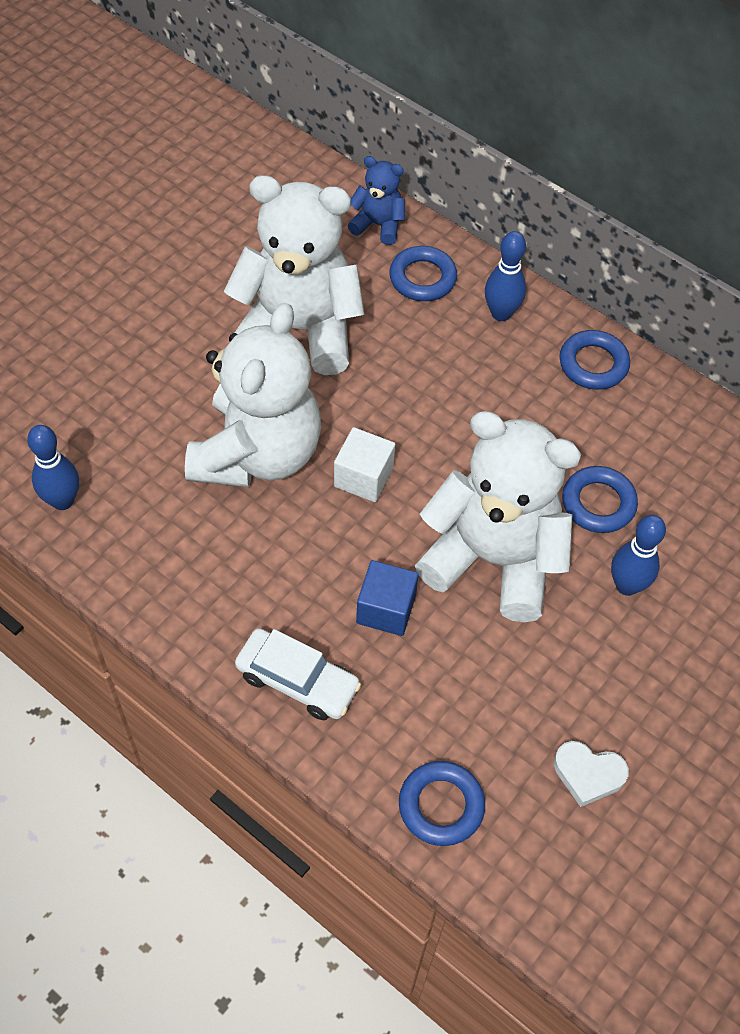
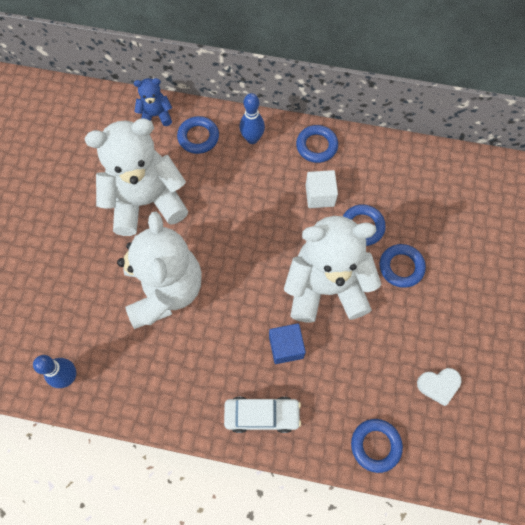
camera: 25 degrees left, 10 degrees up
(363, 477) = (231, 274): white cube -> white cube (320, 195)
(626, 585) = (401, 267): blue bowling pin -> blue ring

